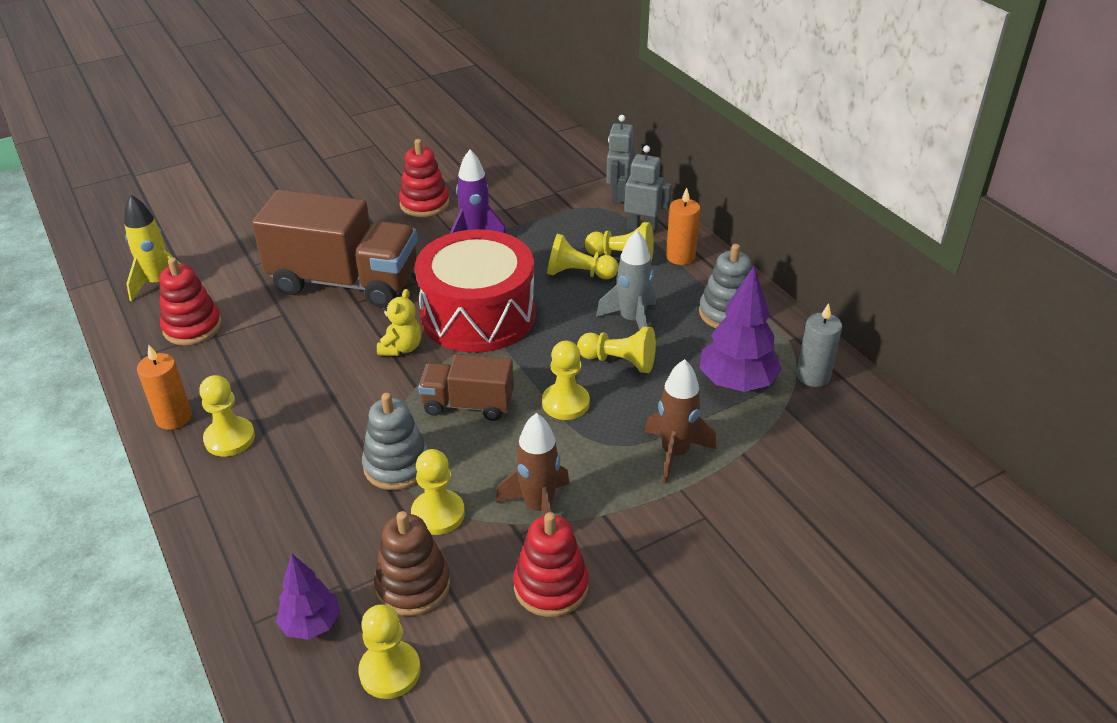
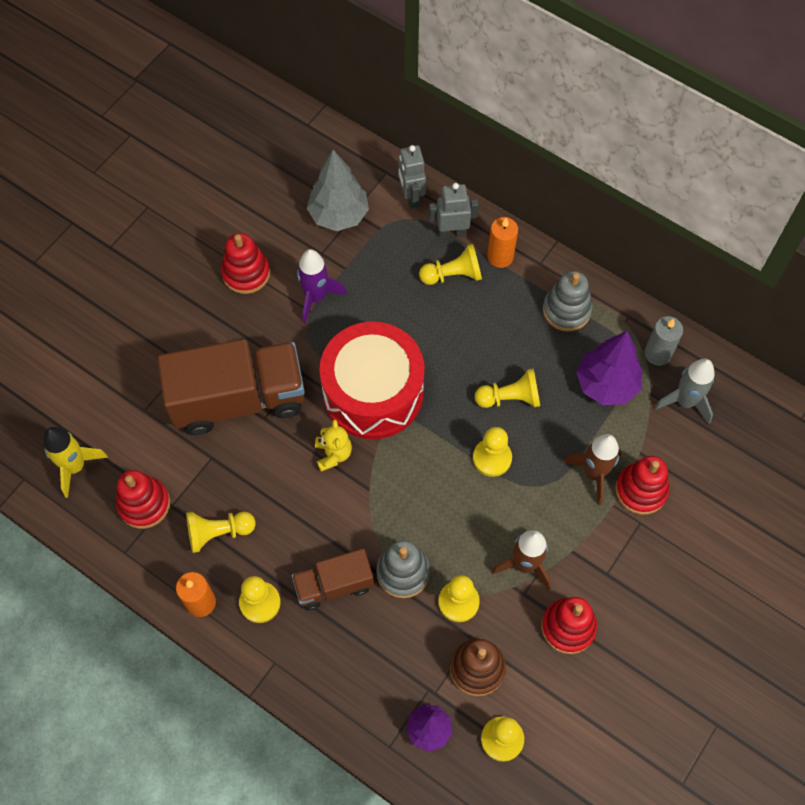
camera: 25 degrees left, 25 degrees up
(468, 404) = (420, 491): brown truck -> brown truck (334, 585)
(540, 190) = (338, 215): none -> grey tree
(578, 274) = (428, 310): yellow pawn -> yellow pawn (218, 533)
(632, 320) = (497, 348): grey rocket -> grey rocket (685, 402)
(724, 487) = (641, 490): none -> red stacking toy

